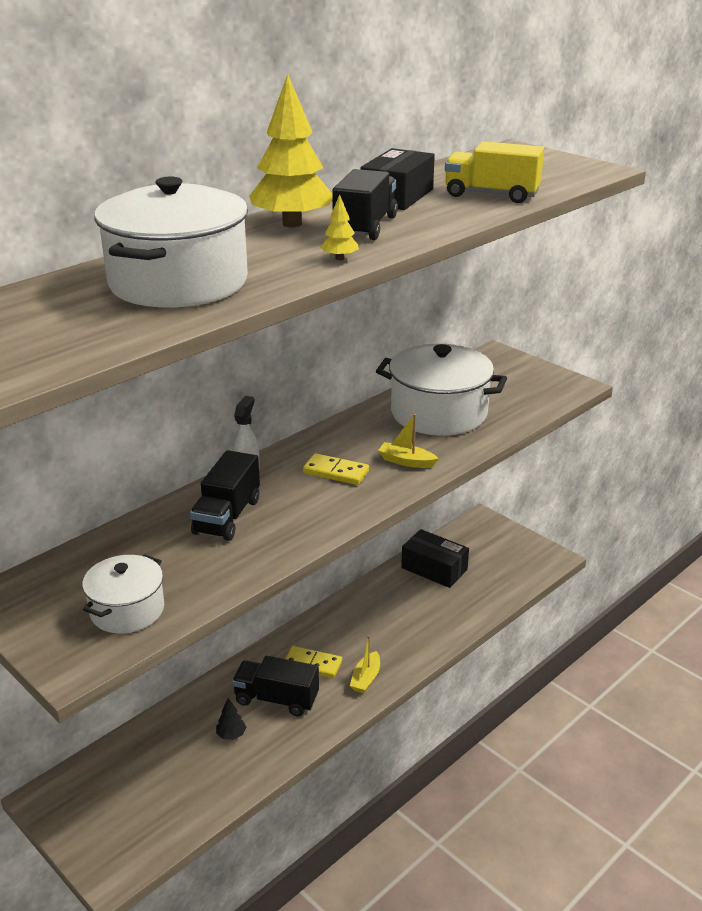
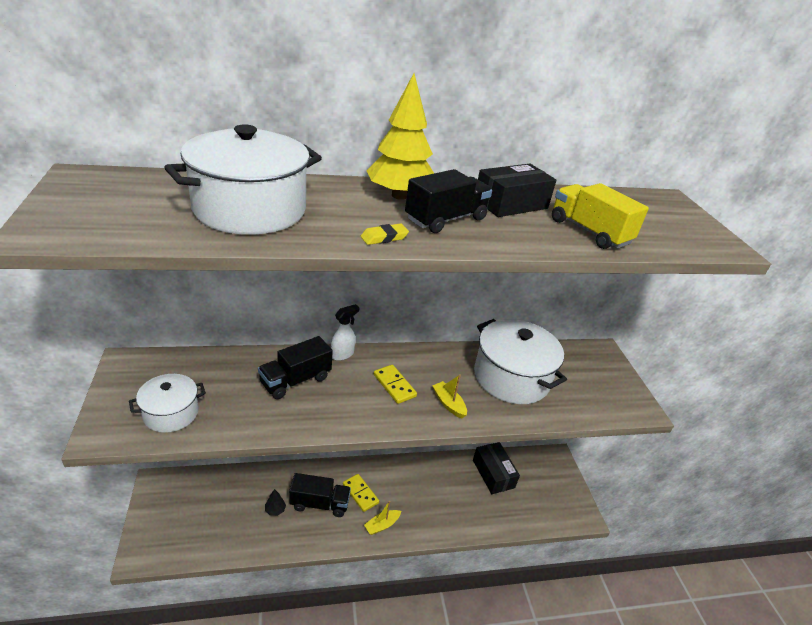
camera: 30 degrees right, 5 degrees up
(276, 699) = (319, 503): black truck -> black truck turned 135 degrees clockwise
(340, 258) = (384, 237): yellow tree -> yellow eraser

